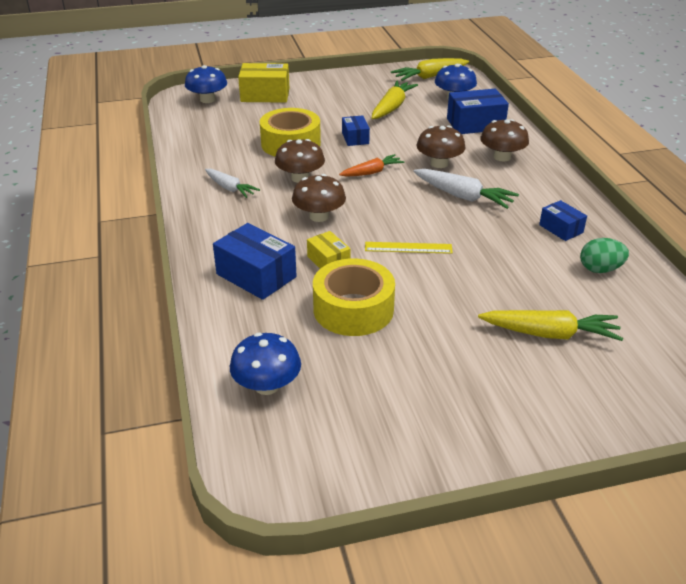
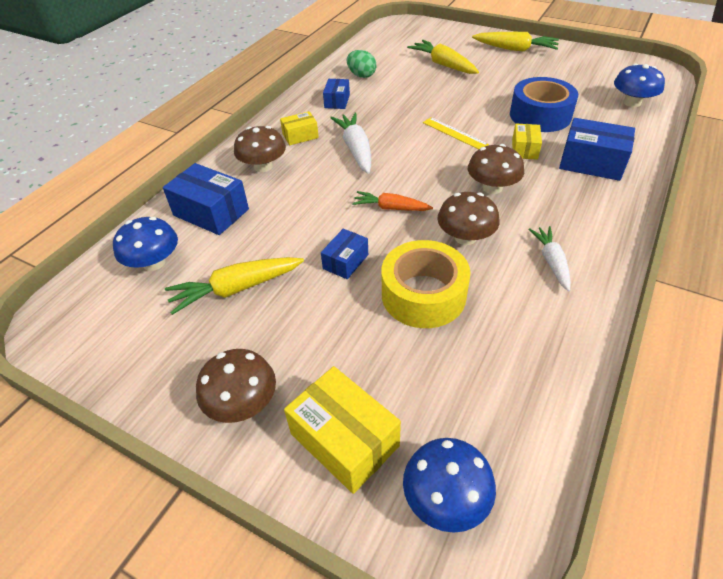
camera: 135 degrees left, 10 degrees up
(256, 275) = (591, 163): blue box -> blue box turned 60 degrees counterclockwise
(353, 309) = (540, 115): yellow tape -> blue tape
(429, 76) = (98, 323): yellow carrot -> yellow carrot (515, 49)
(439, 163) = (321, 186): brown mushroom -> brown mushroom (242, 402)
(523, 186) = (300, 136): none -> yellow box

